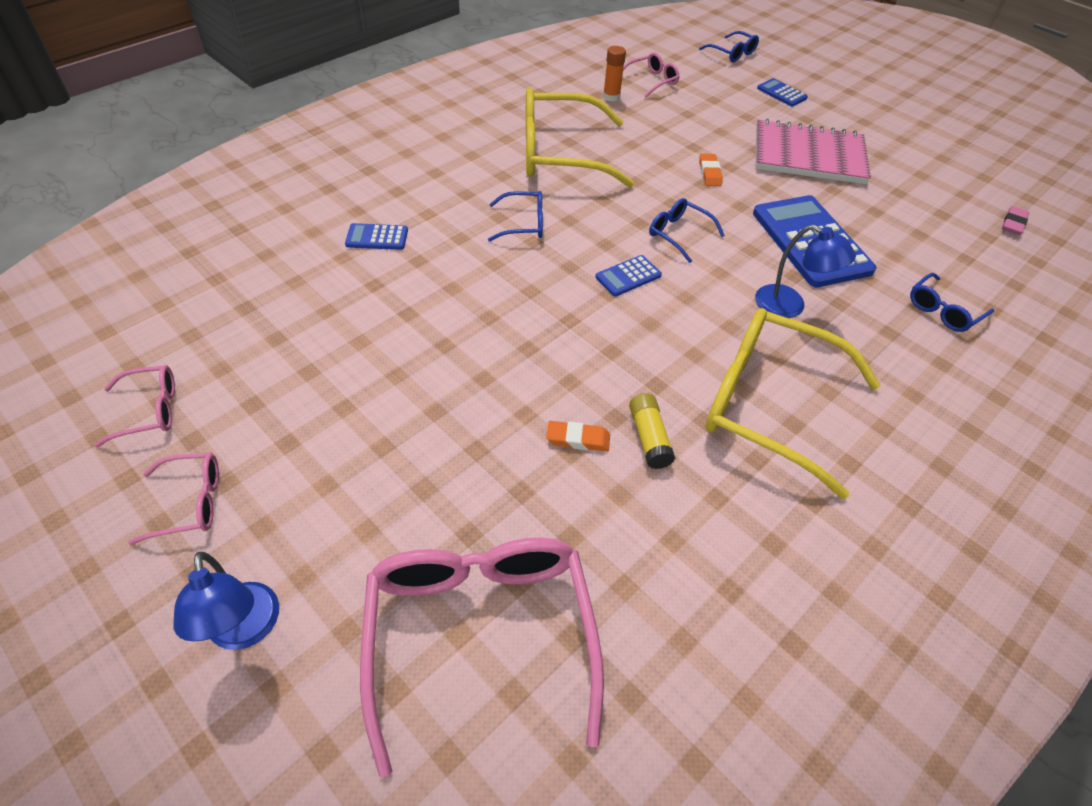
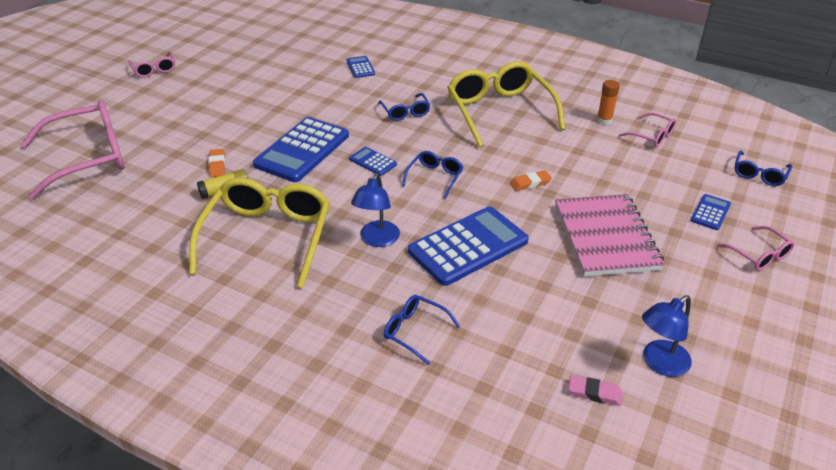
camera: 75 degrees right, 10 degrees down
(149, 410) = (205, 45): pink glasses -> pink glasses (759, 255)
(244, 630) = (90, 100): blue lamp -> blue lamp (659, 363)
(574, 337) = (302, 150): none -> blue calculator

